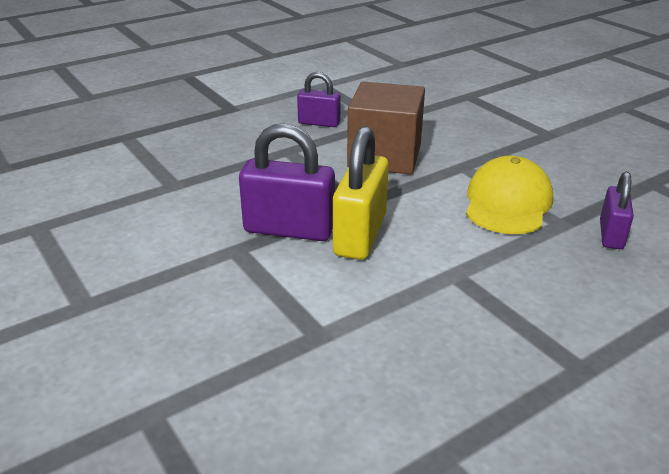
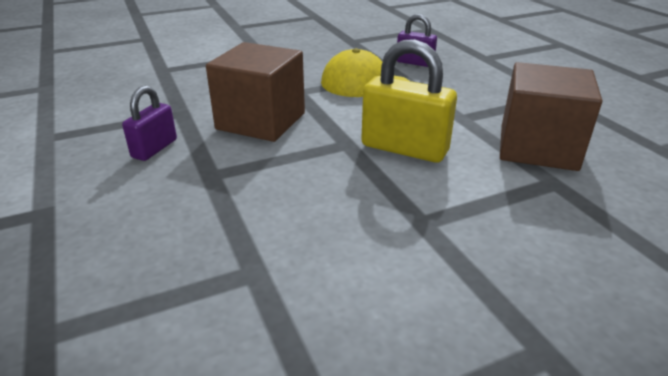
camera: 80 degrees left, 0 degrees up
(289, 229) = (389, 185): purple padlock -> none
(397, 329) = (537, 147): none -> brown cube

